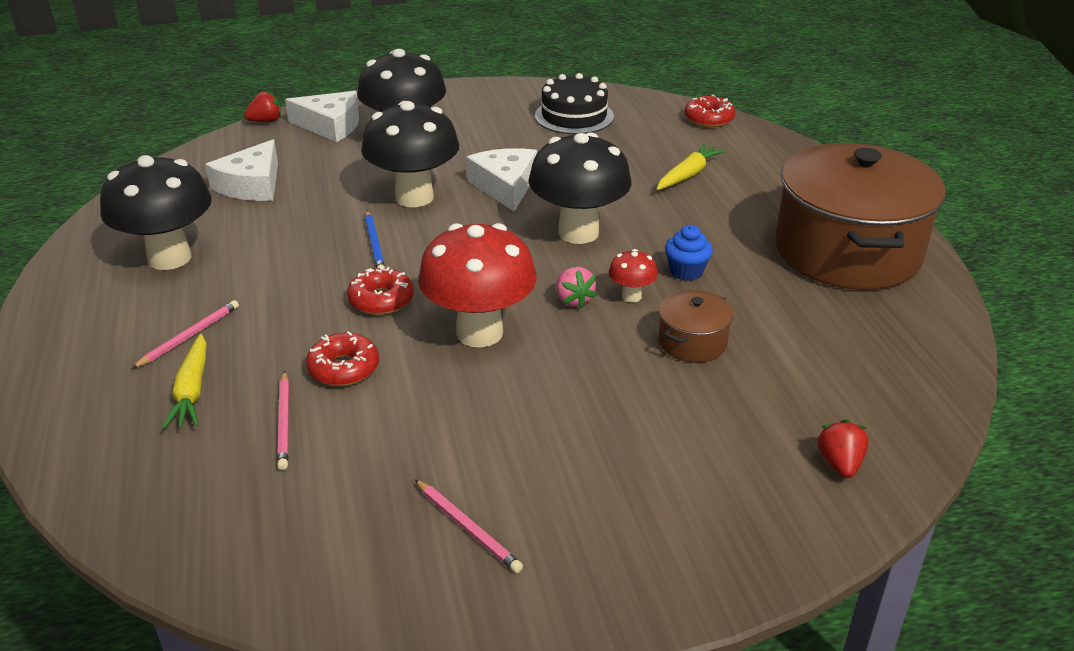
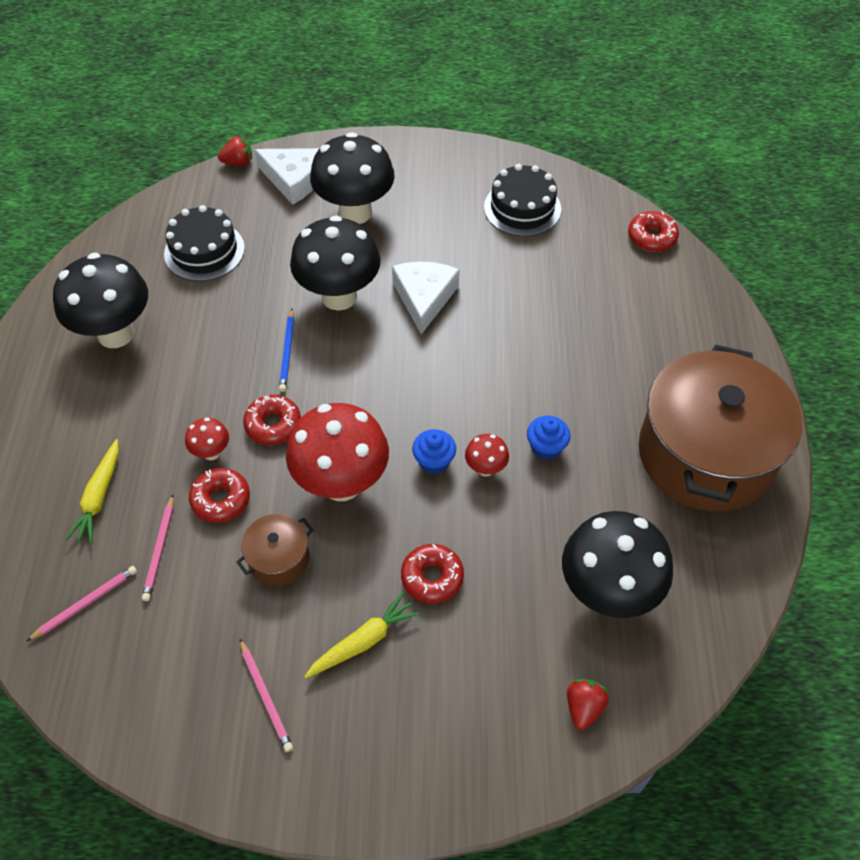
camera: 15 degrees right, 20 degrees up
(189, 336) = (110, 433): pink pencil -> pink pencil (85, 603)
(251, 185) = (204, 251): white cheese -> black cake
(318, 332) = (211, 452): none -> red mushroom
(573, 300) = (434, 461): pink strawberry -> blue cupcake
(578, 232) = (468, 375): black mushroom -> black mushroom (607, 592)
(616, 389) = (432, 577): none -> red donut
(688, 175) = (599, 316): yellow carrot -> yellow carrot (363, 641)
(692, 342) = (517, 537): brown pot -> brown pot (279, 558)

